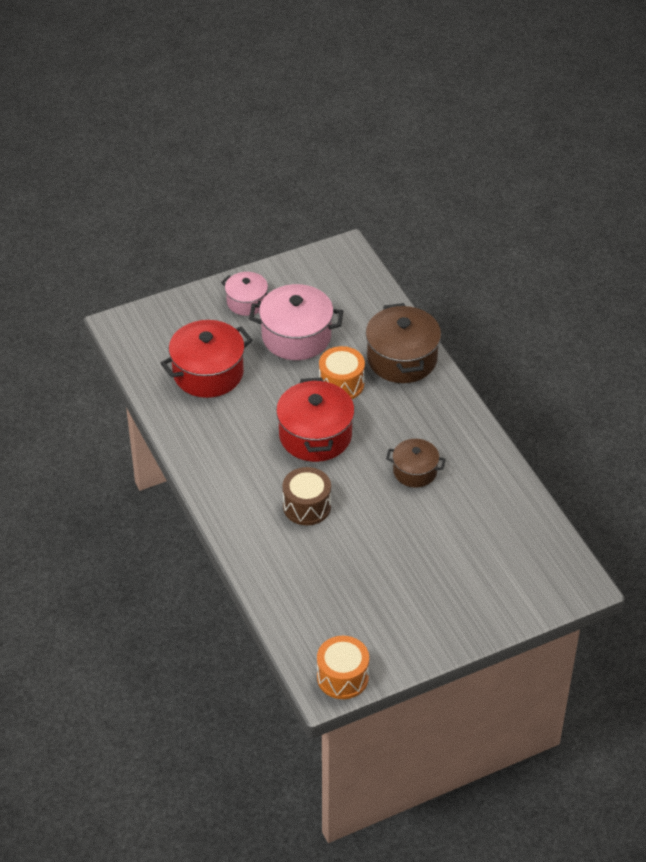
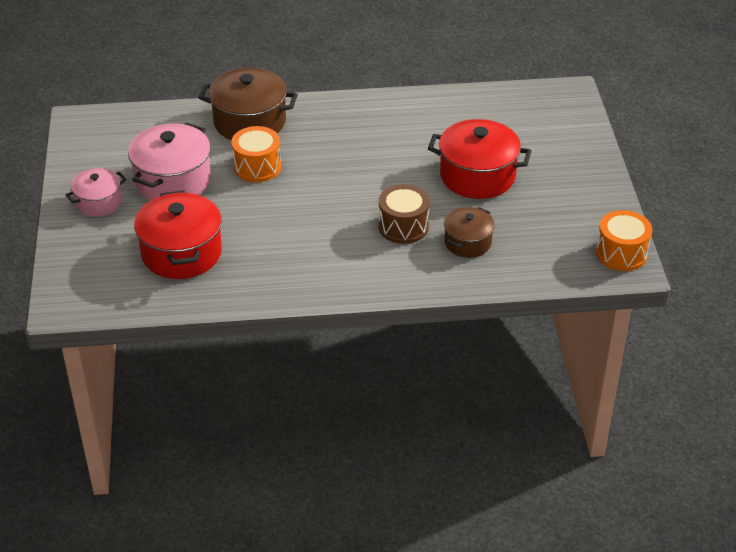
camera: 70 degrees left, 5 degrees down
(315, 435) = (314, 199): red pot -> red pot (477, 176)
(415, 471) = (395, 149): brown pot -> brown pot (467, 242)

